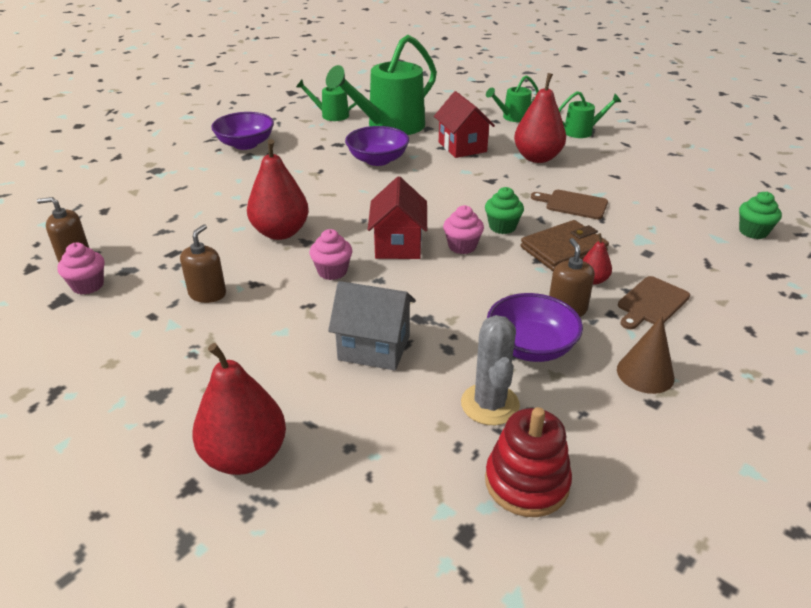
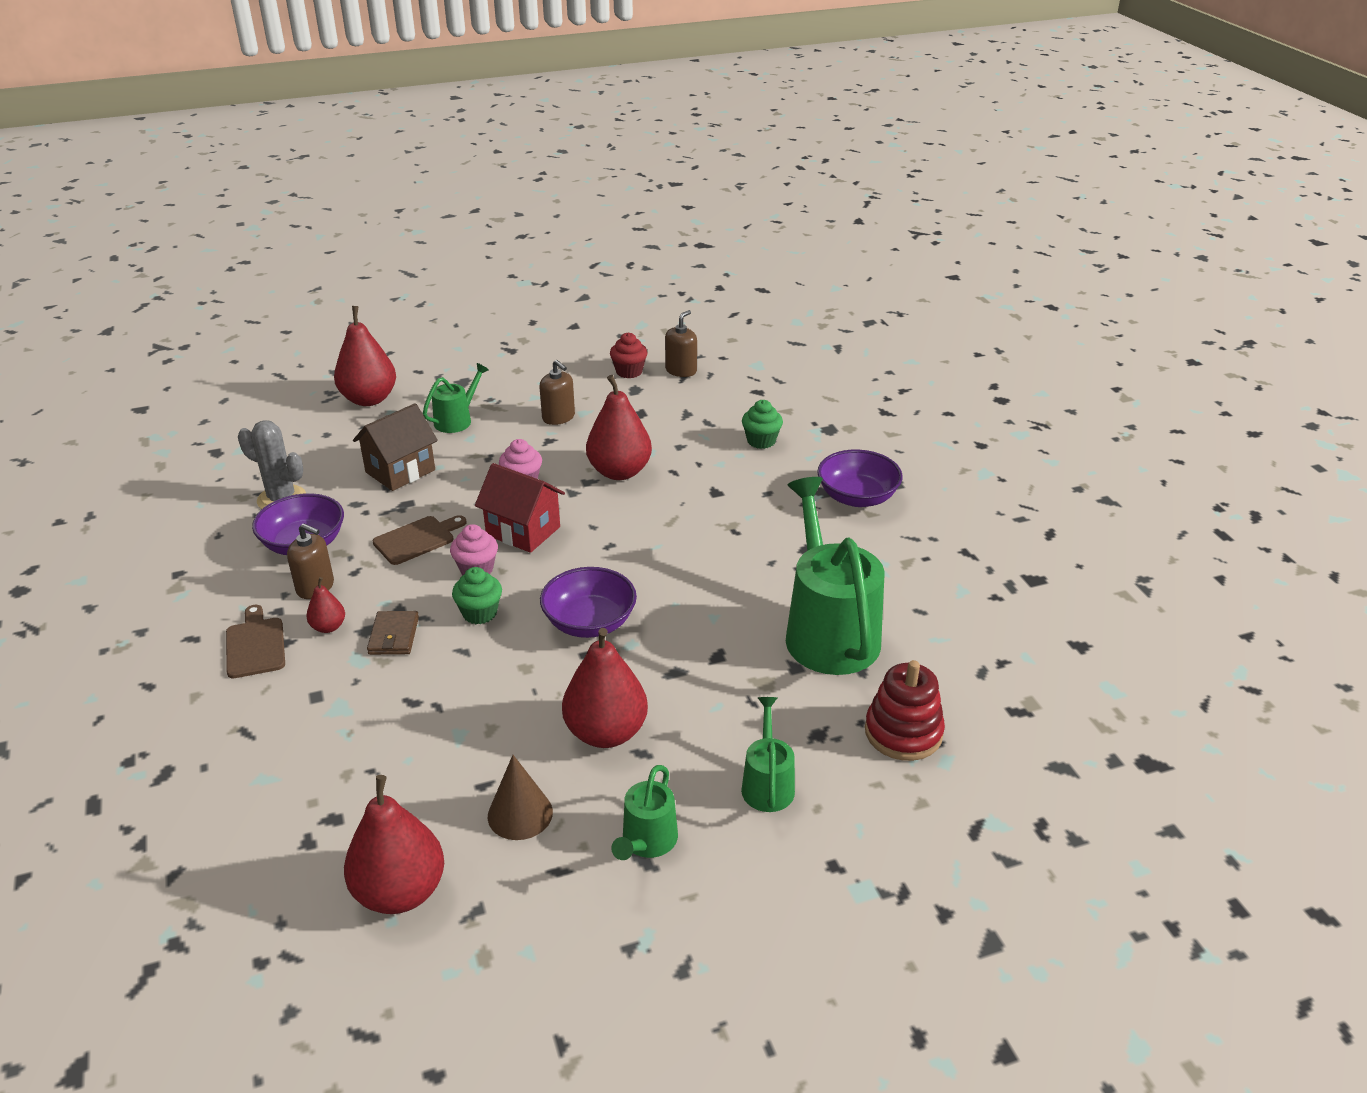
camera: 120 degrees right, 0 degrees up
(88, 285) = (629, 372): pink cupcake -> red cupcake
(331, 115) = (911, 590): green watering can -> green watering can (457, 420)
(374, 348) = (400, 471): grey house -> brown house
(377, 160) = (727, 583): purple bowl -> purple bowl (589, 622)
(462, 147) = (703, 673): red house -> none
(526, 482) = (210, 486): red stacking toy -> red stacking toy (903, 732)
(563, 249) = (394, 636): brown wallet -> brown wallet, size x0.64
(573, 204) = (462, 696): brown cutting board -> brown cutting board (417, 539)
(645, 373) = (202, 587): brown cone -> brown cone (520, 814)
(697, 172) = (400, 892): none -> red pear
(753, 232) = (234, 825): green cupcake -> green cupcake (761, 441)

